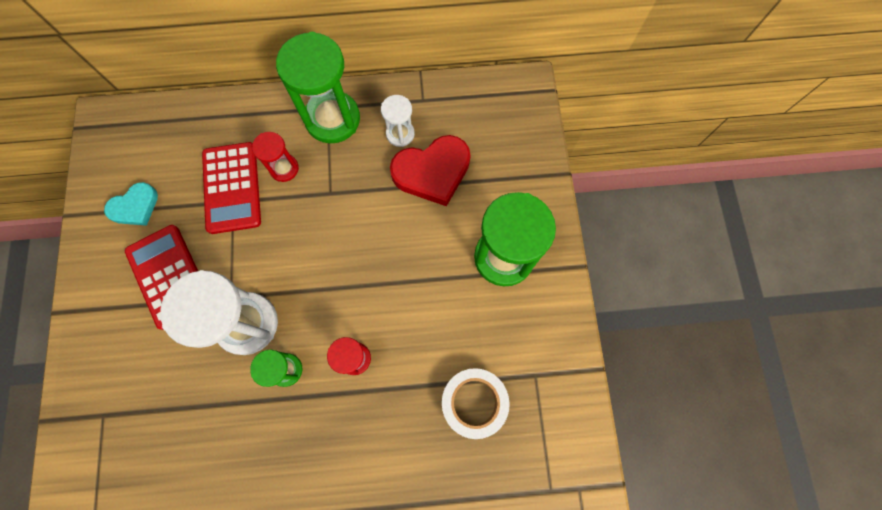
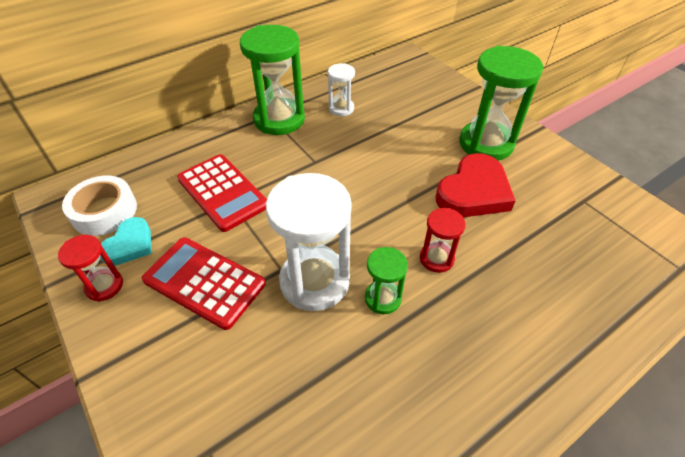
camera: 30 degrees left, 25 degrees down
(284, 168) = (261, 162): red hourglass -> red hourglass (104, 286)
(432, 172) = (386, 119): red heart -> red heart (473, 192)
(474, 402) = (560, 240): white tape -> white tape (104, 211)

